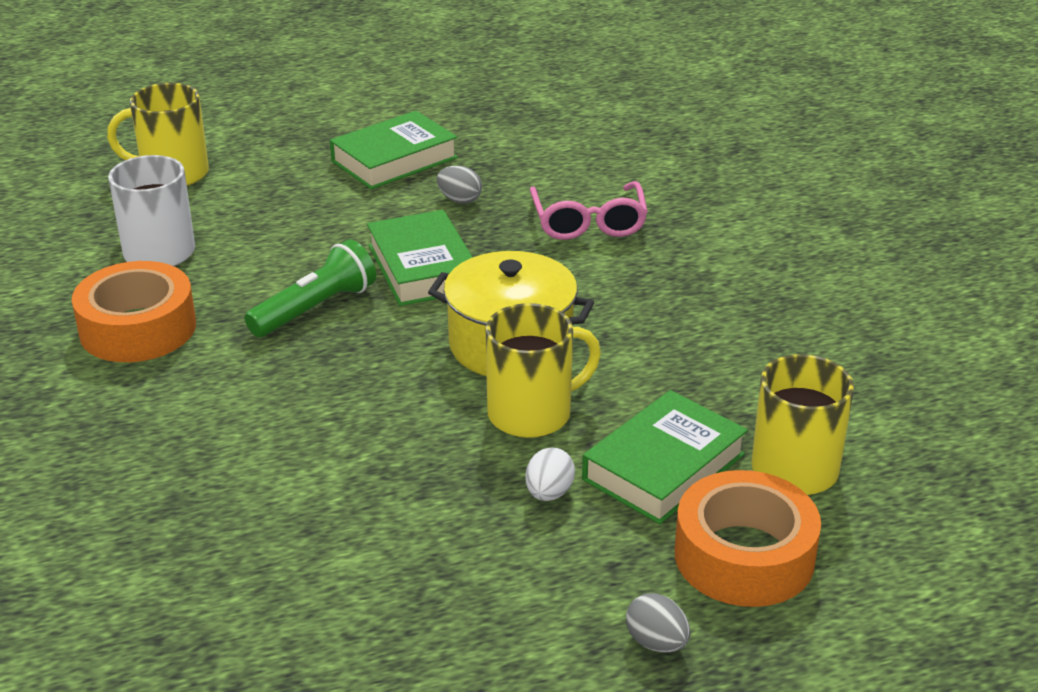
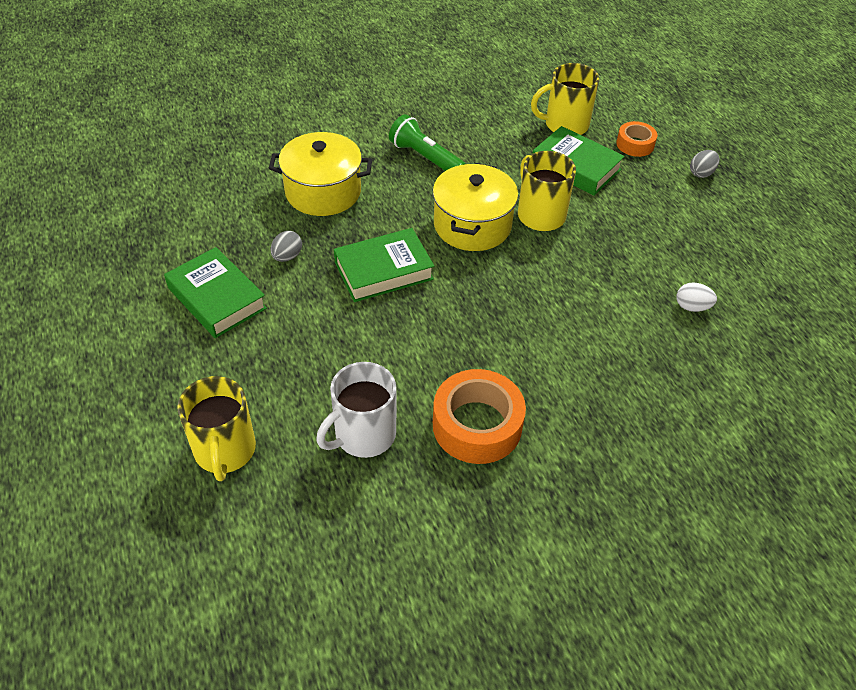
camera: 95 degrees left, 15 degrees up
(315, 308) = (440, 323): green flashlight -> green flashlight (425, 158)
(549, 493) = (608, 207): white egg -> white egg (692, 307)
(588, 223) = (323, 192): pink glasses -> yellow pot
(744, 556) = (635, 144): orange tape -> orange tape, size x0.56

